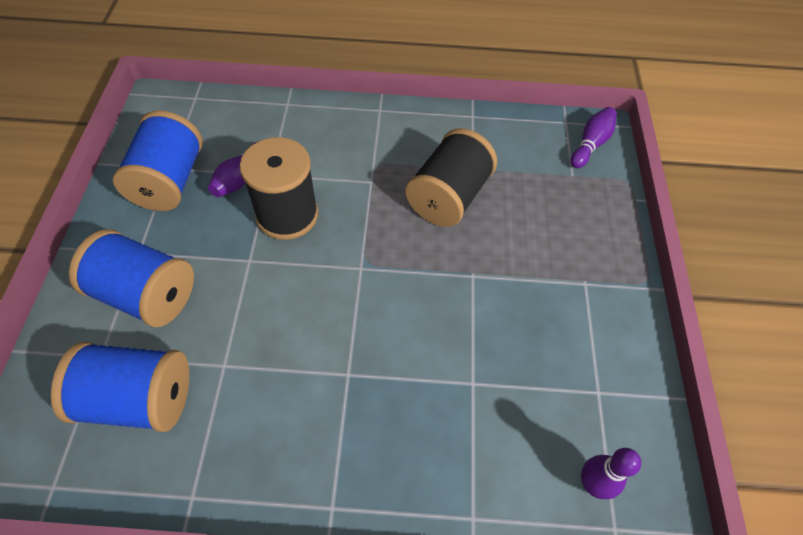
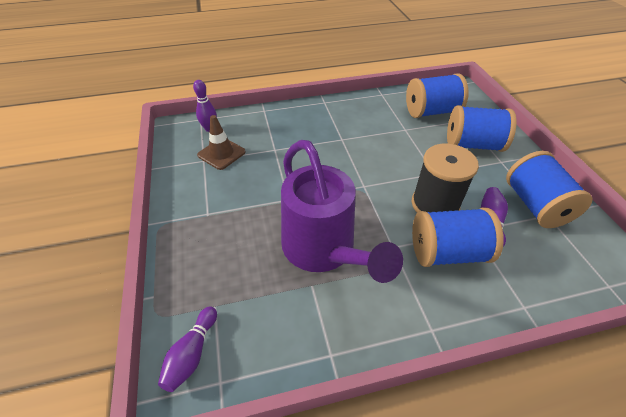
camera: 165 degrees right, 10 degrees down
(317, 160) = (447, 252): none -> blue spool
(448, 197) = (324, 250): black spool -> purple watering can
(567, 399) = (221, 153): none -> brown traffic cone

